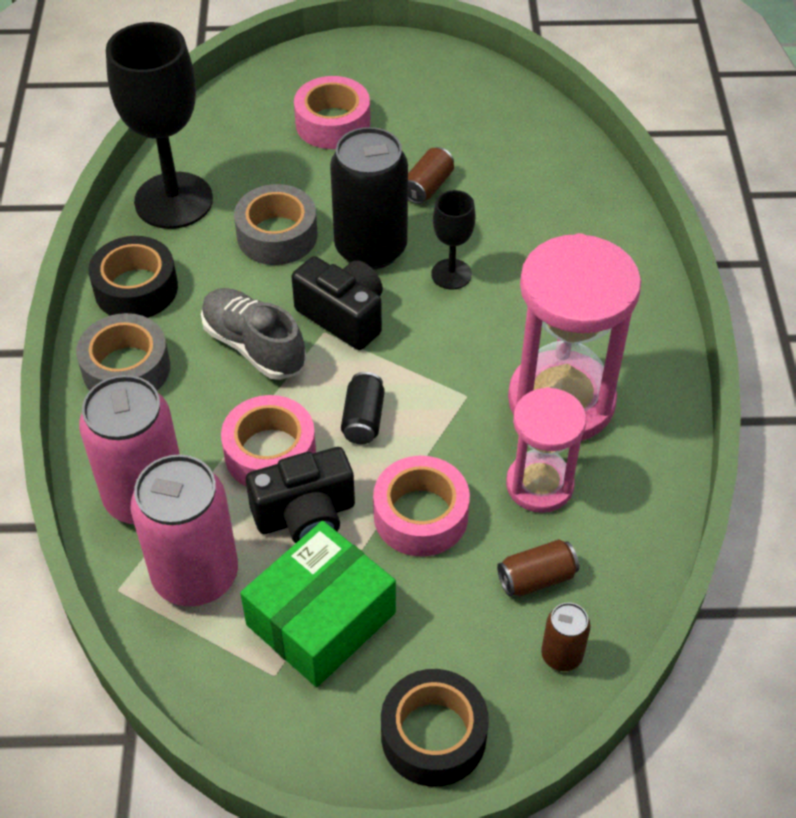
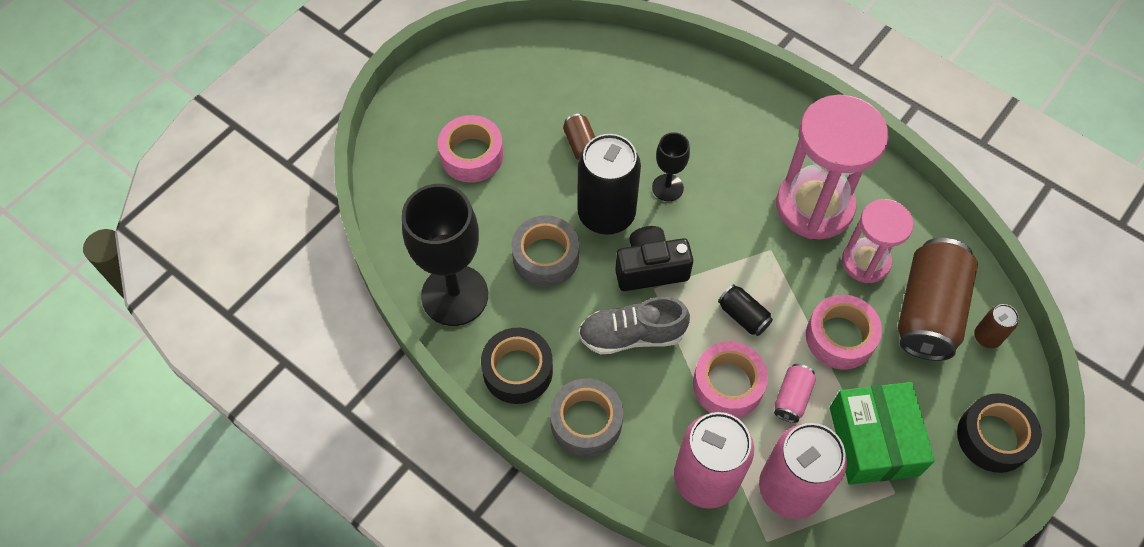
camera: 50 degrees left, 10 degrees up
(305, 515) = (792, 398): black camera -> pink can
(536, 578) = (928, 311): brown can -> brown can, size x2.15

